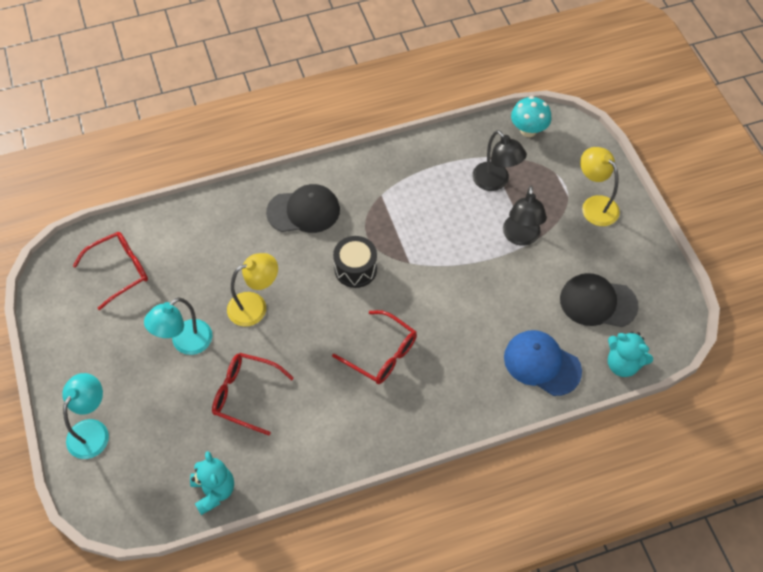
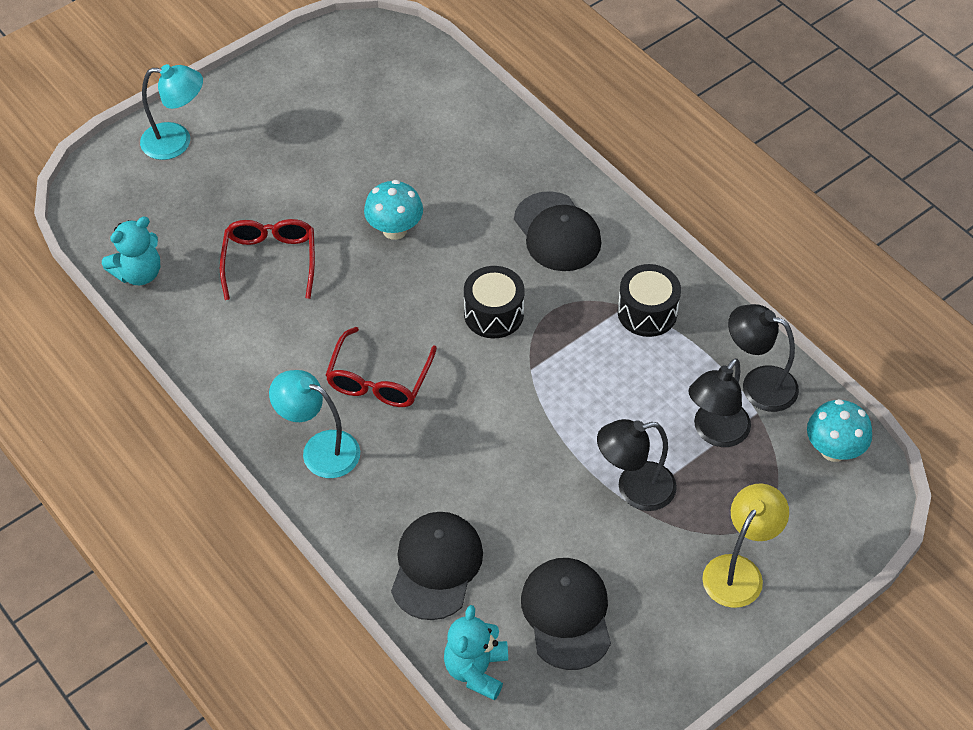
camera: 70 degrees right, 5 degrees down
(120, 271) = (388, 89): red glasses -> none
(185, 343) = (317, 182): turquoise lamp -> turquoise lamp (320, 449)
(255, 306) = (395, 230): yellow lamp -> turquoise mushroom
(391, 185) = (647, 312): none -> black drum
(468, 148) = (758, 384): none -> black lamp
(542, 364) = (436, 566): blue cap -> black cap

